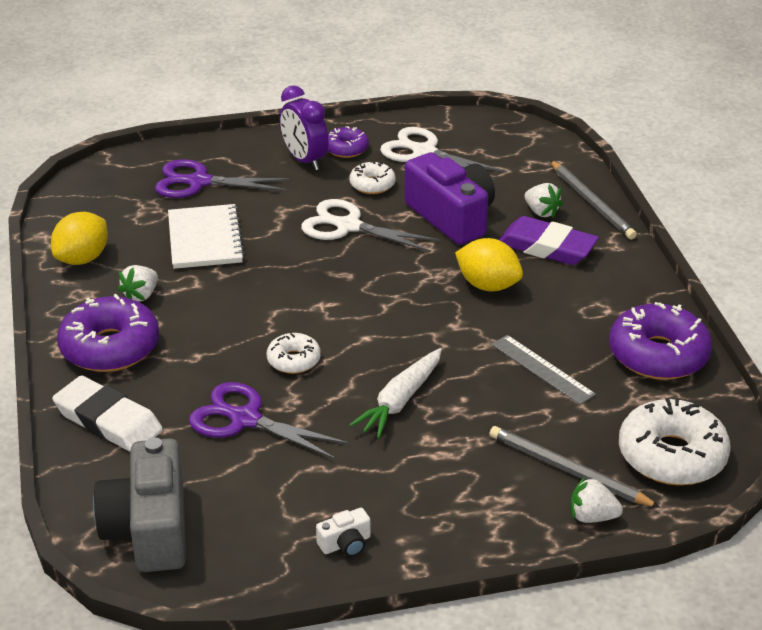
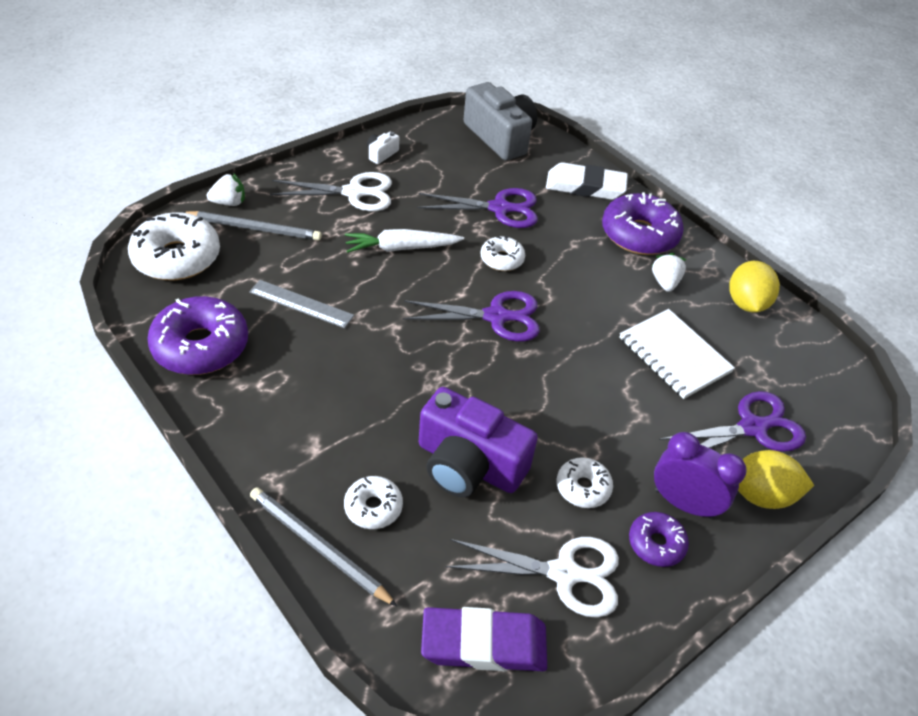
camera: 150 degrees right, 10 degrees up
(345, 308) = (497, 317): none -> purple scissors
(347, 226) = (563, 414): white scissors -> white scissors (354, 193)
(400, 401) = (401, 248): white carrot -> white carrot turned 105 degrees counterclockwise
(488, 285) = (386, 379): yellow lemon -> yellow lemon (760, 495)
(541, 212) = (373, 507): white strawberry -> white donut
(547, 247) = (347, 451): purple eraser -> purple eraser (483, 644)

